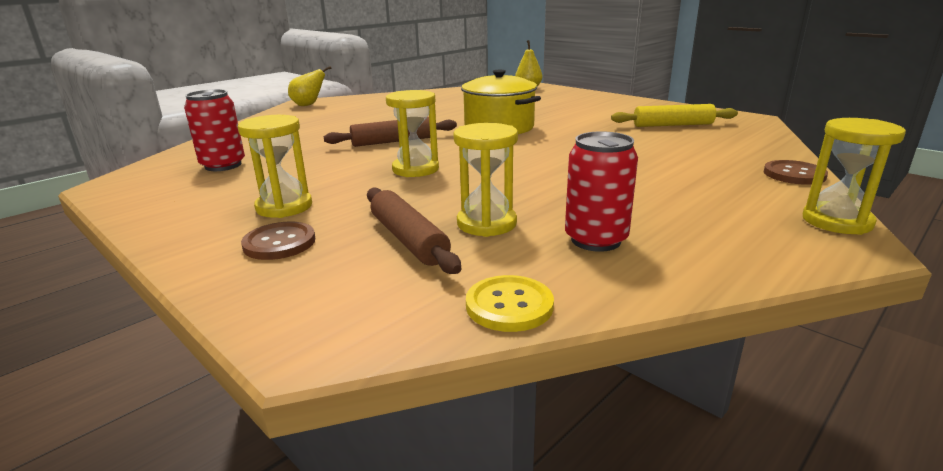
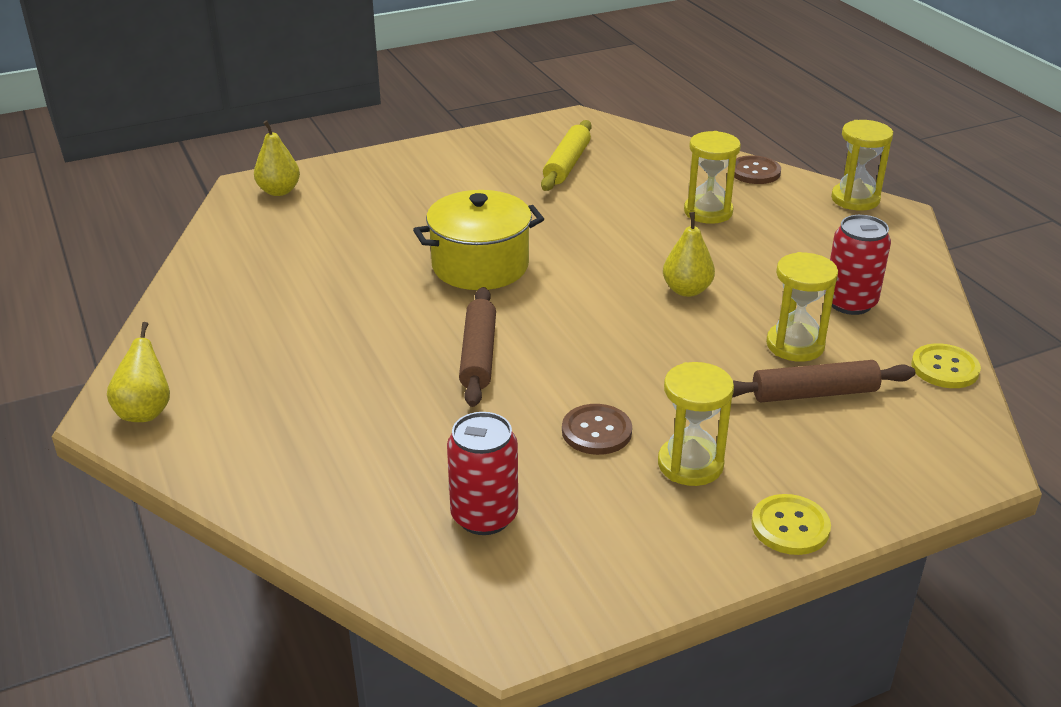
camera: 70 degrees left, 10 degrees up
(200, 250) = (790, 526): none -> yellow button
(279, 243) = (792, 472): brown button -> brown button (596, 431)
(415, 169) = (613, 357): yellow hourglass -> yellow hourglass (708, 212)
(535, 177) = (687, 290): none -> yellow pear

